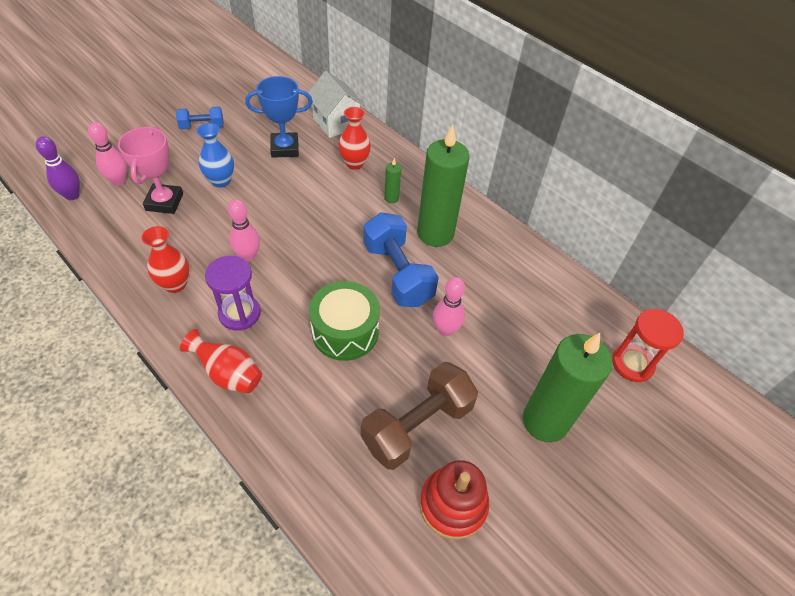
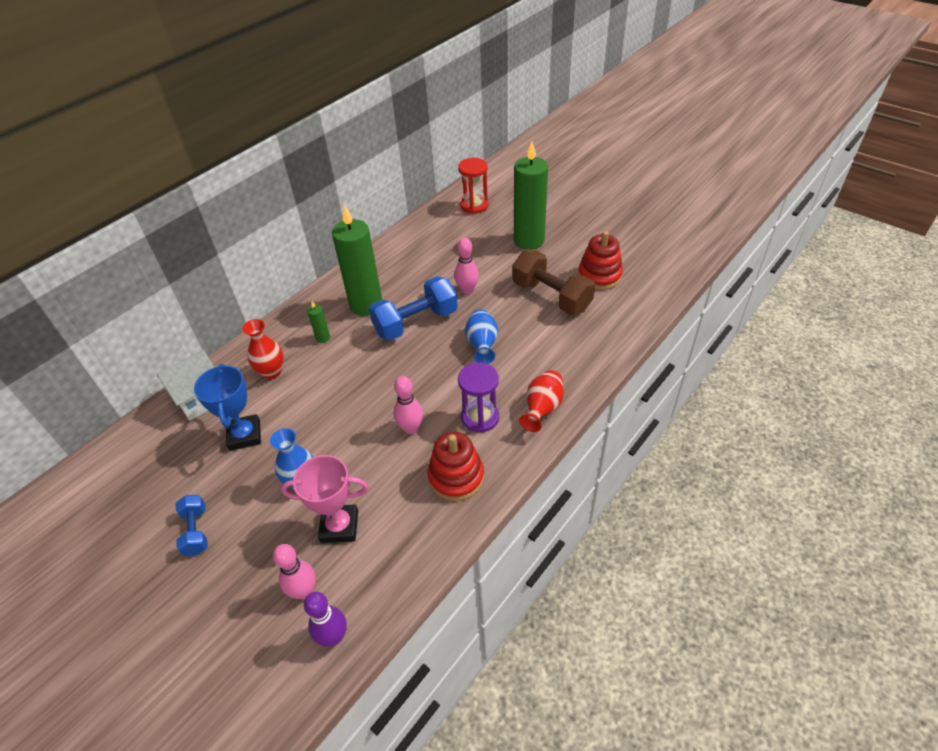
camera: 90 degrees left, 5 degrees down
(175, 284) = (456, 477): red vase -> red stacking toy
(345, 331) = (482, 345): green drum -> blue vase

